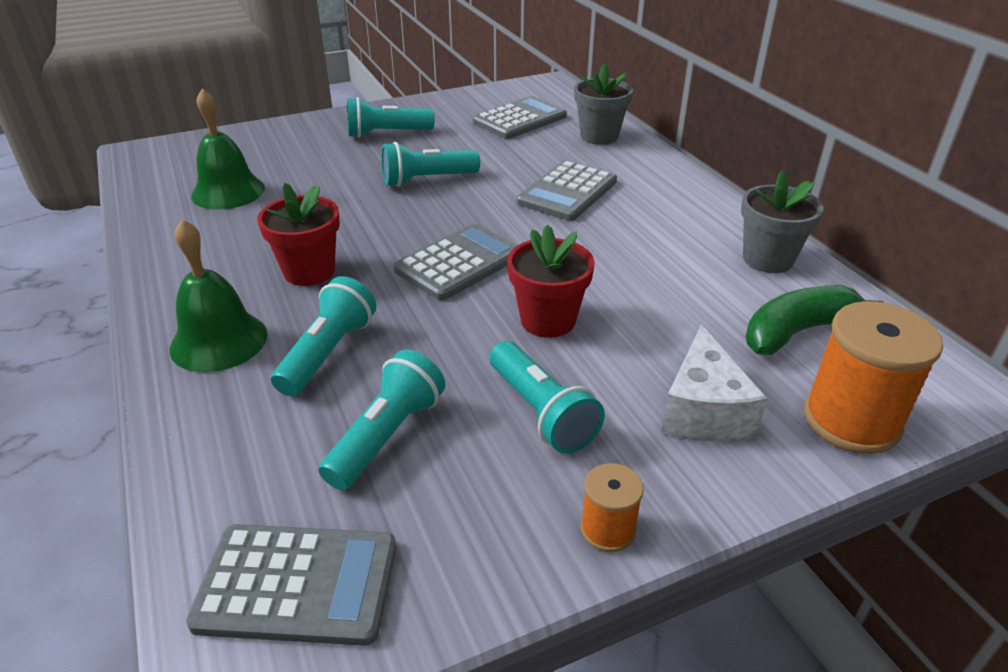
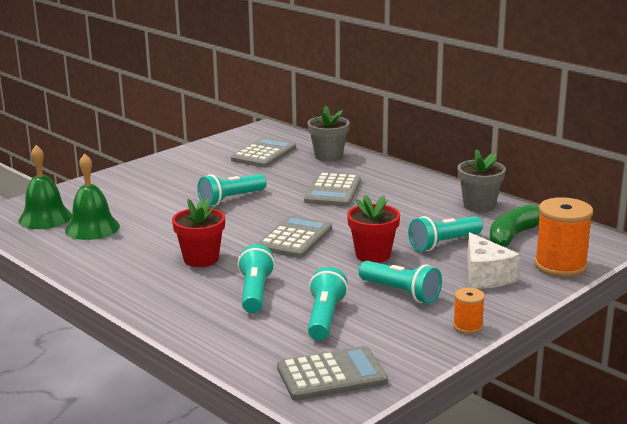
camera: 20 degrees left, 15 degrees down
(219, 341) = (180, 300): green bell -> green bell (45, 218)
(387, 133) = (173, 177): turquoise flashlight -> turquoise flashlight (443, 243)

